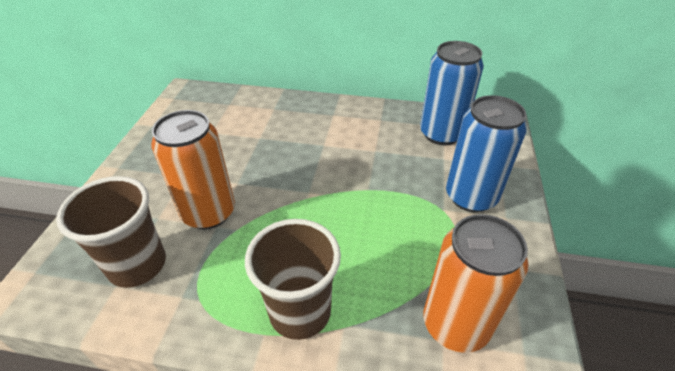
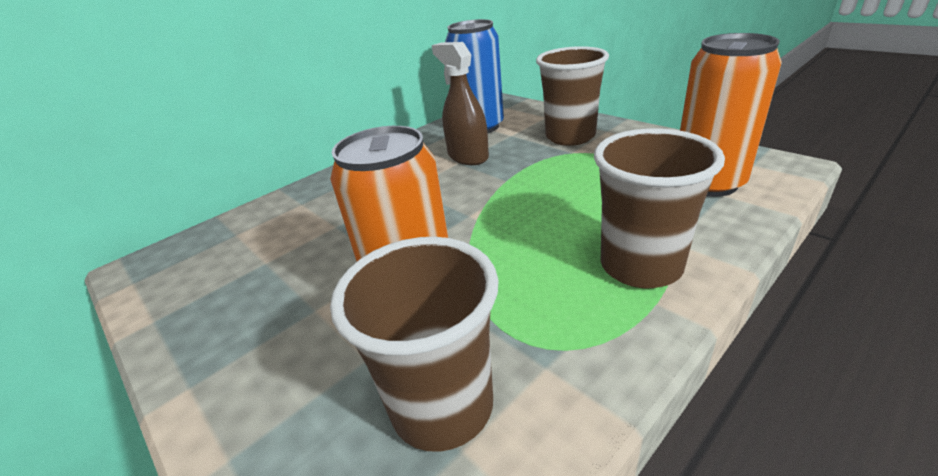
camera: 50 degrees left, 10 degrees down
(387, 151) = (467, 157): none -> brown spray bottle
(471, 196) = (570, 136): blue can -> brown cup

